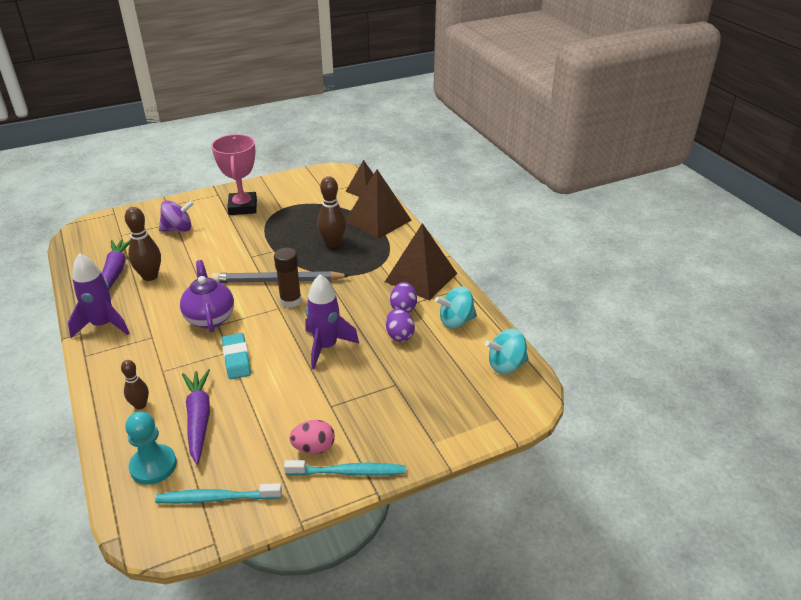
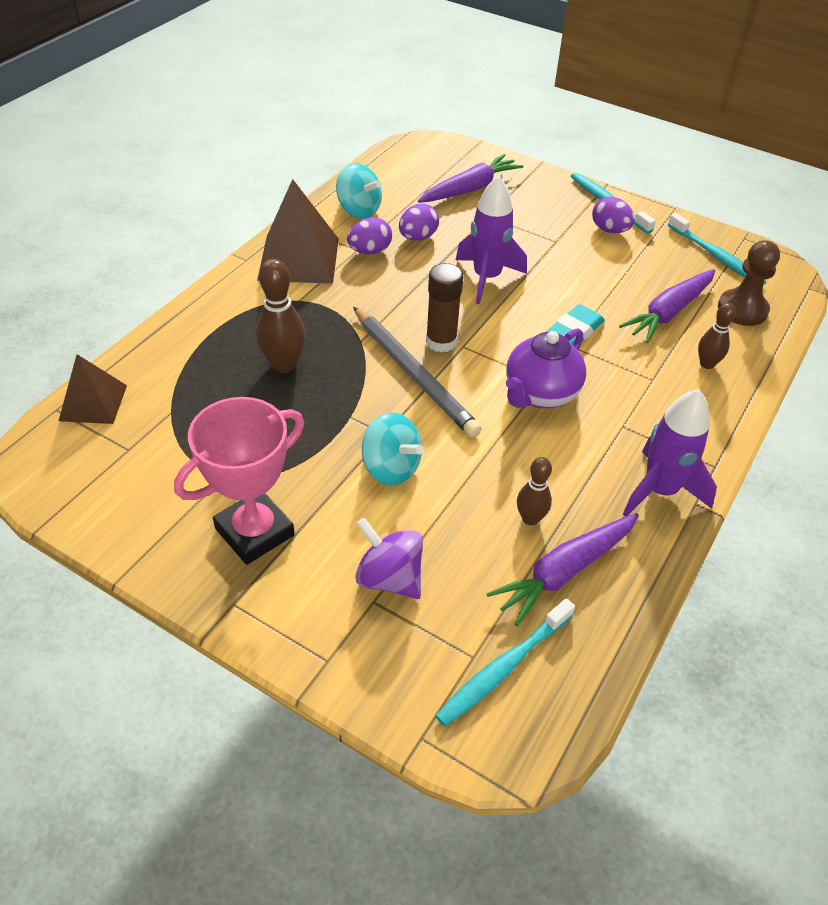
camera: 125 degrees left, 10 degrees up
(106, 239) = (503, 667): none -> turquoise toothbrush
(150, 276) = (530, 518): brown bowling pin -> brown bowling pin, size x0.62
(153, 466) = (742, 309): turquoise pawn -> brown pawn
(314, 448) = (609, 230): pink egg -> purple egg
(378, 220) = (186, 347): brown pyramid -> none
(439, 392) = (470, 189): none -> purple carrot
(506, 365) = (396, 165): turquoise spinning top -> turquoise spinning top (391, 468)

